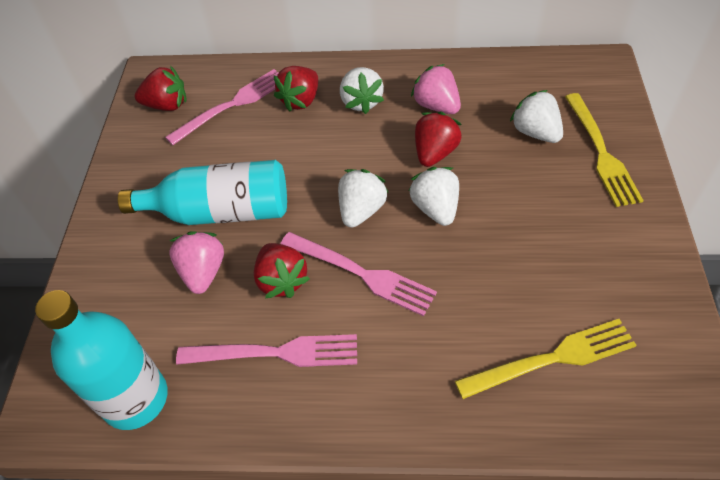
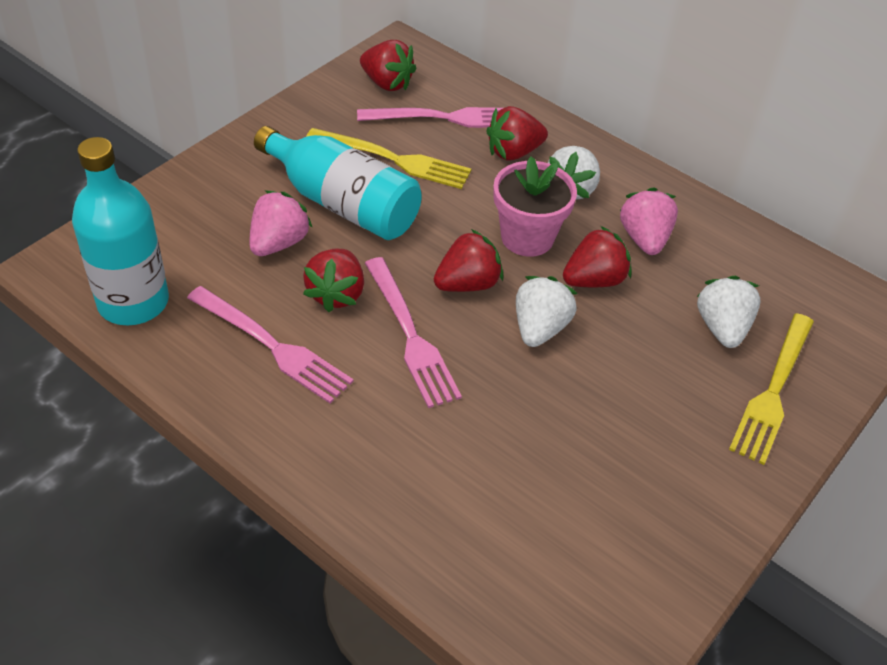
camera: 30 degrees right, 5 degrees down
(361, 210) = (467, 284): white strawberry -> red strawberry
(367, 152) = (527, 237): none -> pink flower pot
(552, 358) = (508, 527): yellow fork -> yellow fork (395, 159)

